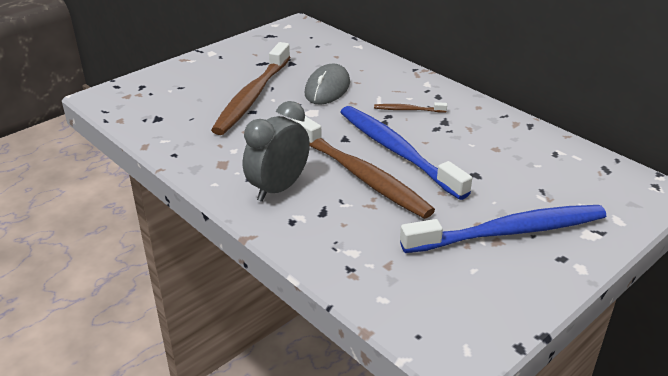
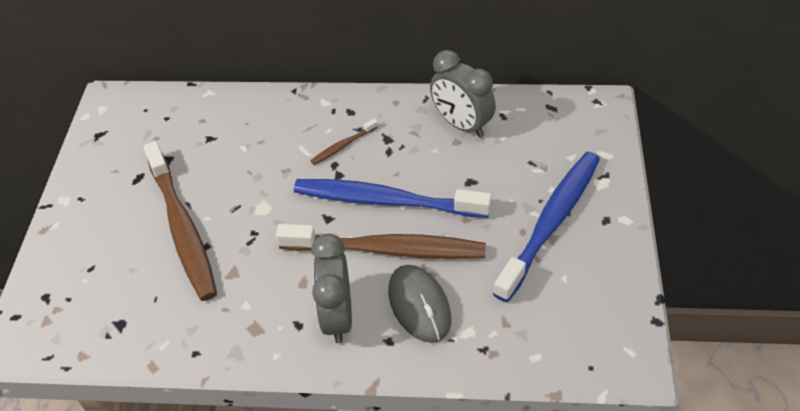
camera: 40 degrees left, 15 degrees up
(327, 88) = (242, 168): grey mouse -> grey mouse (419, 305)
(513, 142) = (462, 124): none -> grey clock

